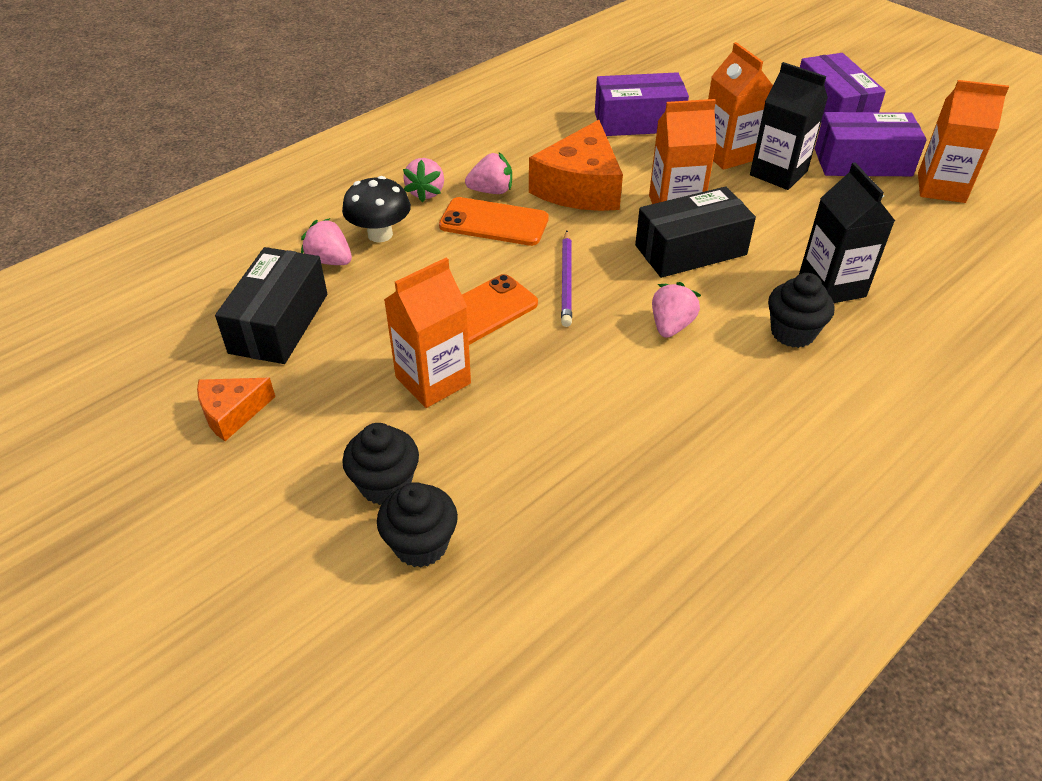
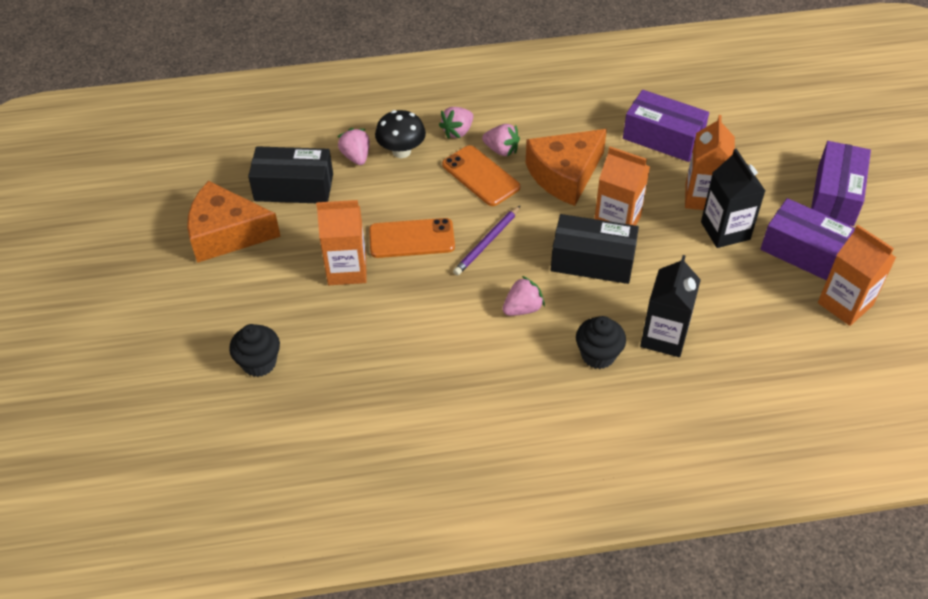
camera: 35 degrees right, 5 degrees up
(232, 413) = (227, 233): orange cheese -> orange cheese, size x1.85
(279, 323) = (294, 187): black box -> black box turned 45 degrees clockwise
(385, 485) = (269, 319): black cupcake -> none

